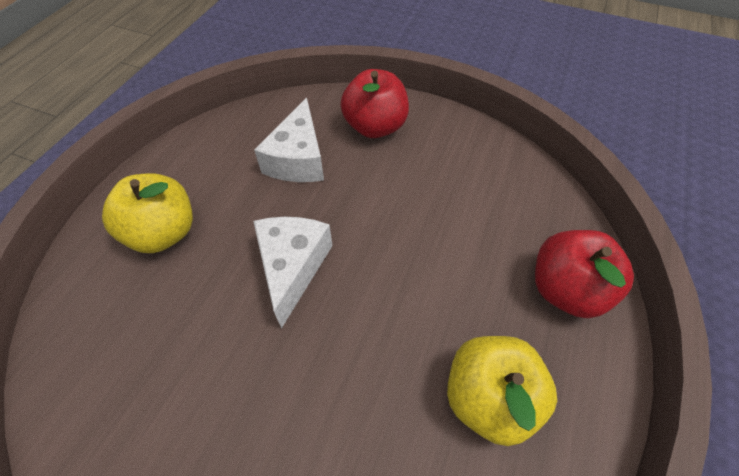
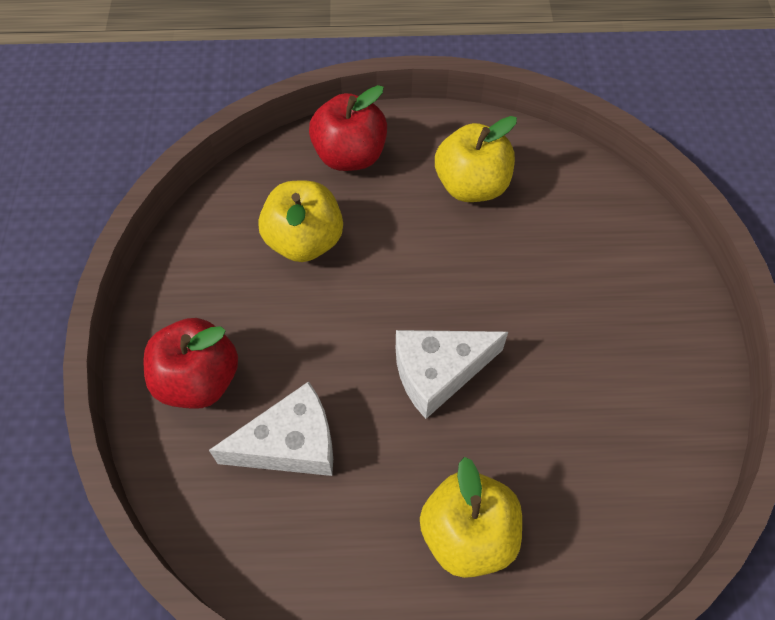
camera: 115 degrees left, 5 degrees up
(470, 219) = (304, 241): none -> yellow apple

